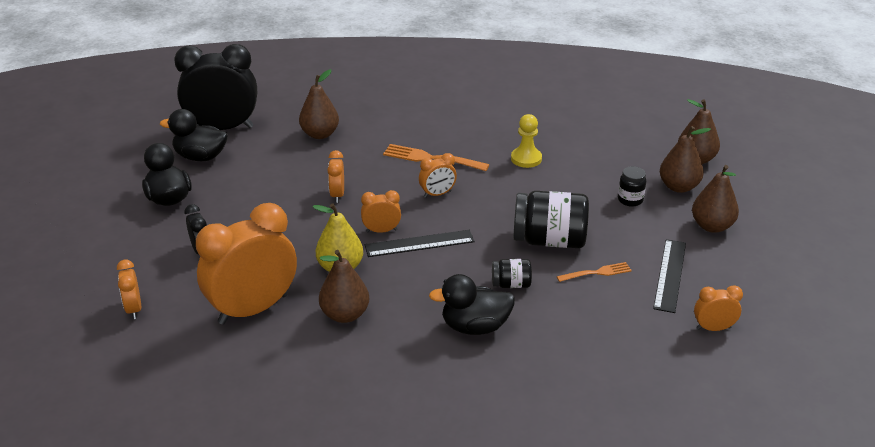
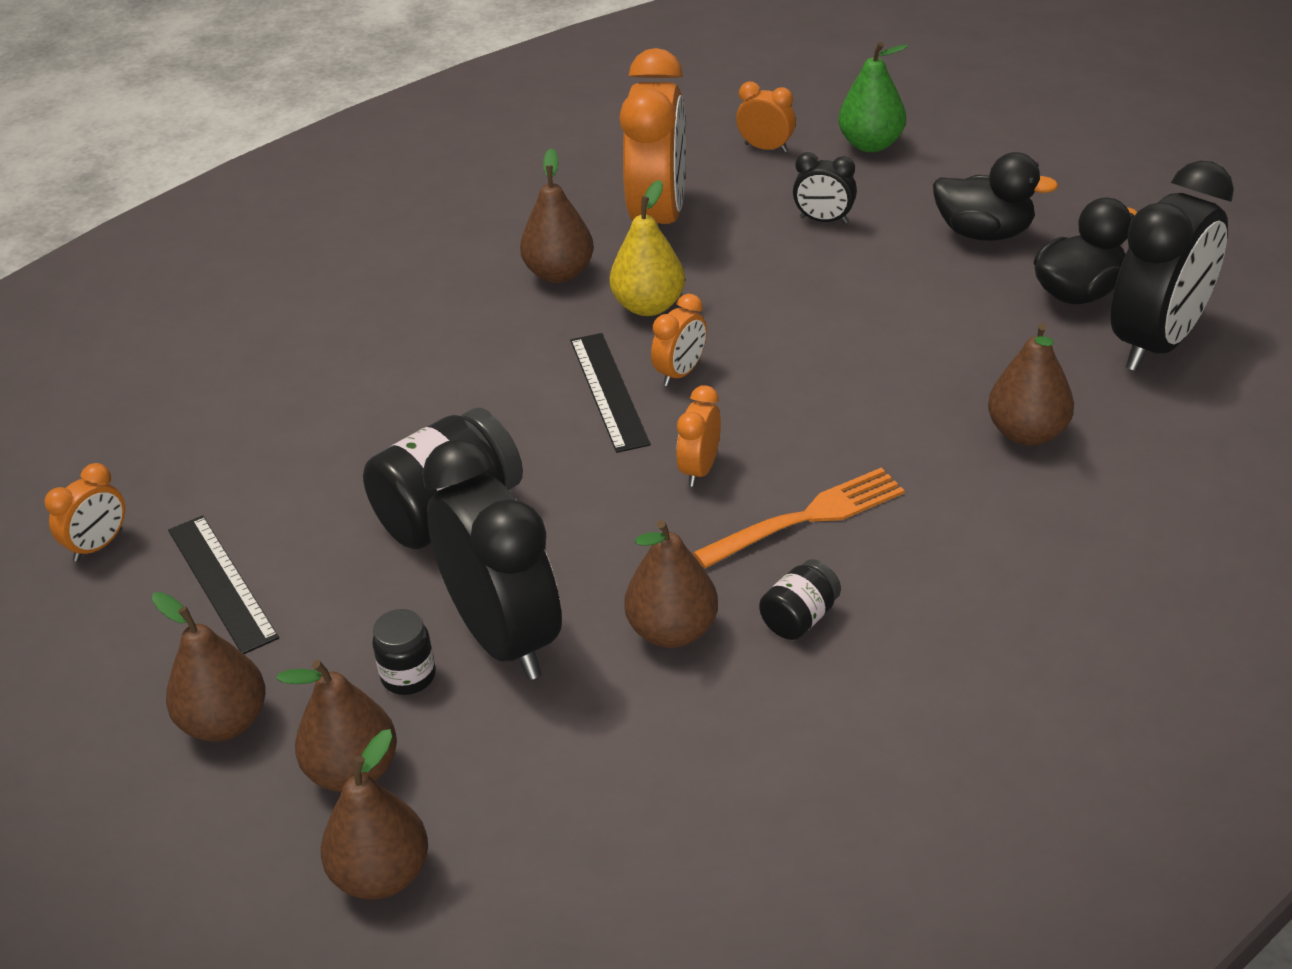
camera: 135 degrees right, 5 degrees up
(98, 271) = (871, 144): none -> green pear
(337, 195) = (818, 373): orange clock -> none
(419, 243) = (608, 391): black ruler -> black ruler turned 45 degrees counterclockwise
(475, 327) = (402, 354): black duck -> none
(511, 284) = (423, 424): black jar -> black jar (799, 618)
(526, 159) = (672, 631): yellow pawn -> brown pear
(583, 190) = (504, 637): none -> black clock
(596, 273) = (330, 514): orange fork -> none

